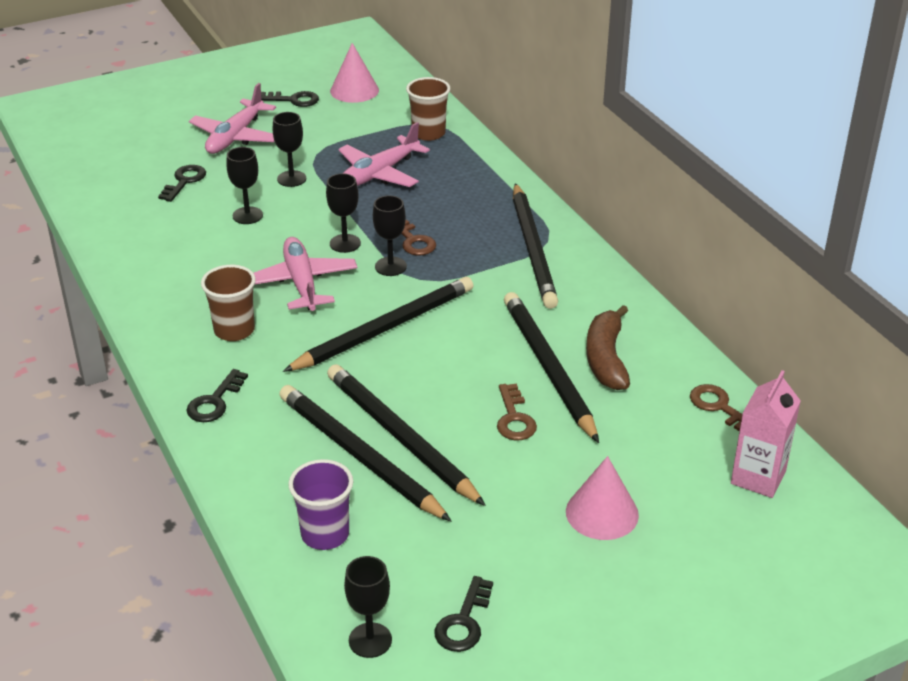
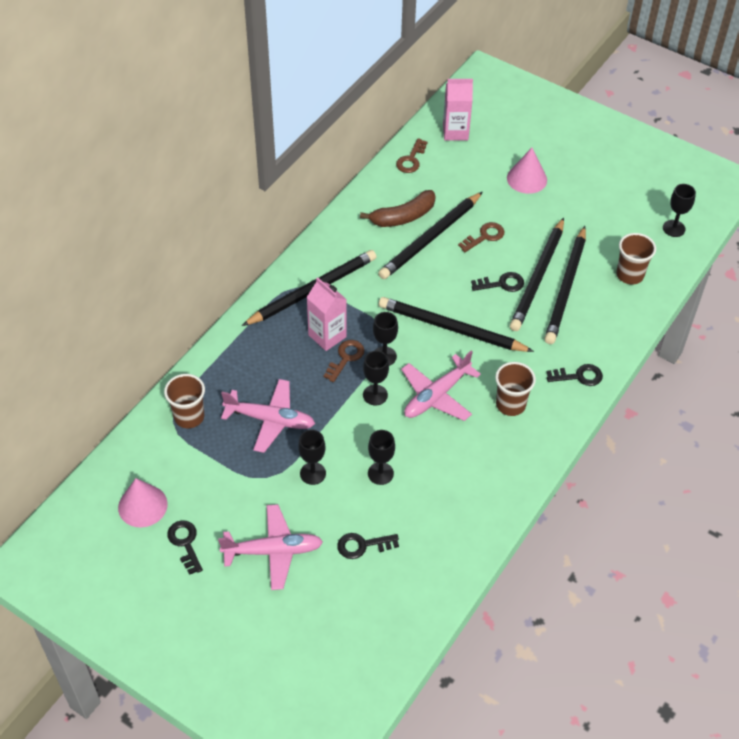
camera: 120 degrees left, 15 degrees up
(325, 534) = (630, 275): purple cup -> brown cup
(456, 238) = (327, 336): none -> pink carton
(464, 621) = (635, 201): black key -> black key (502, 284)

